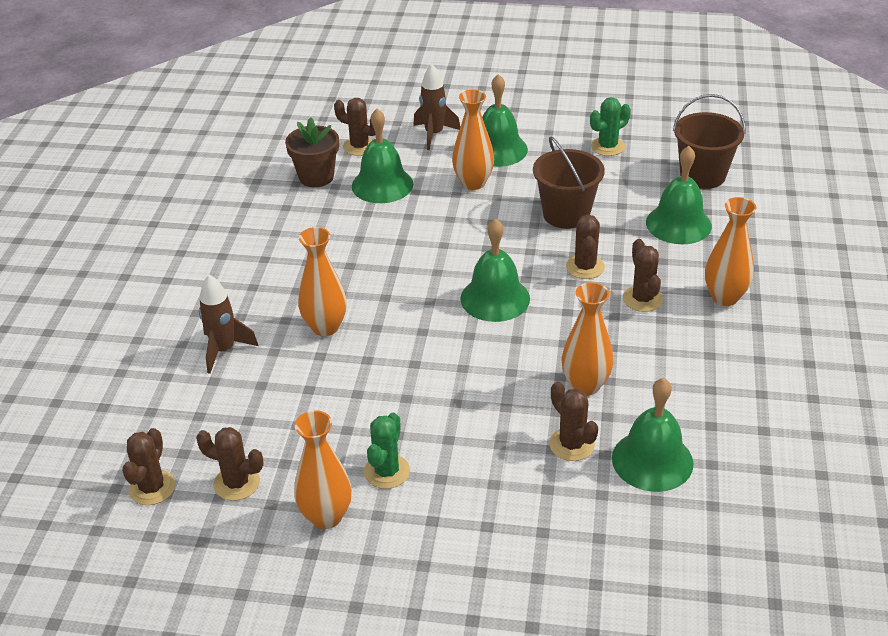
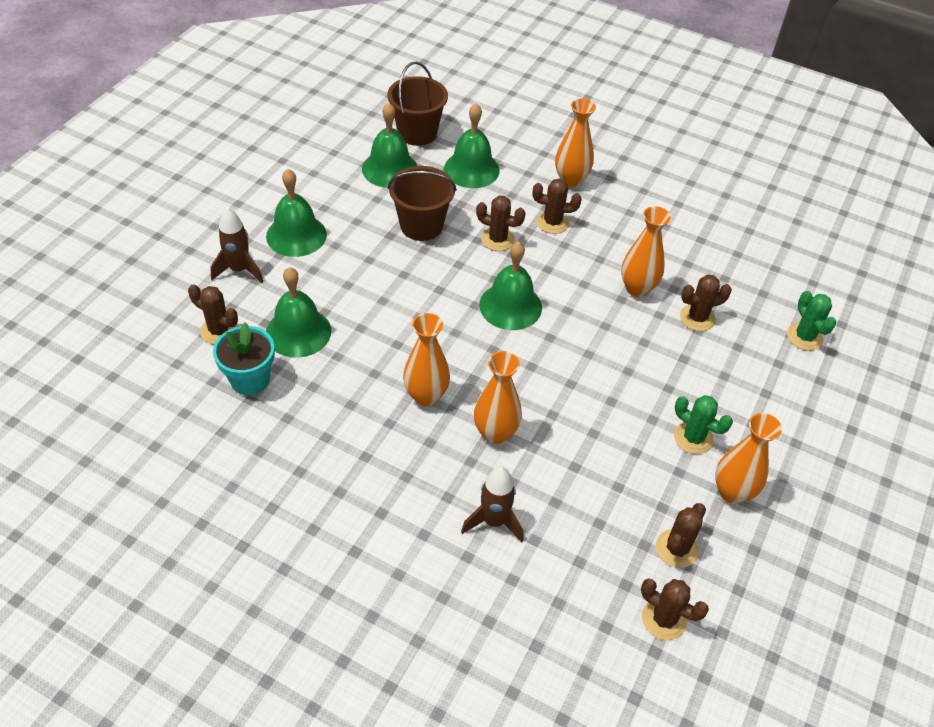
camera: 75 degrees left, 10 degrees up
(316, 177) = (250, 379): brown flower pot -> turquoise flower pot
(359, 146) = (219, 331): brown cactus -> brown cactus turned 75 degrees clockwise
(473, 183) = (338, 268): orange vase -> orange vase (426, 396)
(607, 147) = (341, 168): green cactus -> green cactus (804, 337)
(652, 460) = (726, 281): green bell -> green bell (390, 169)

